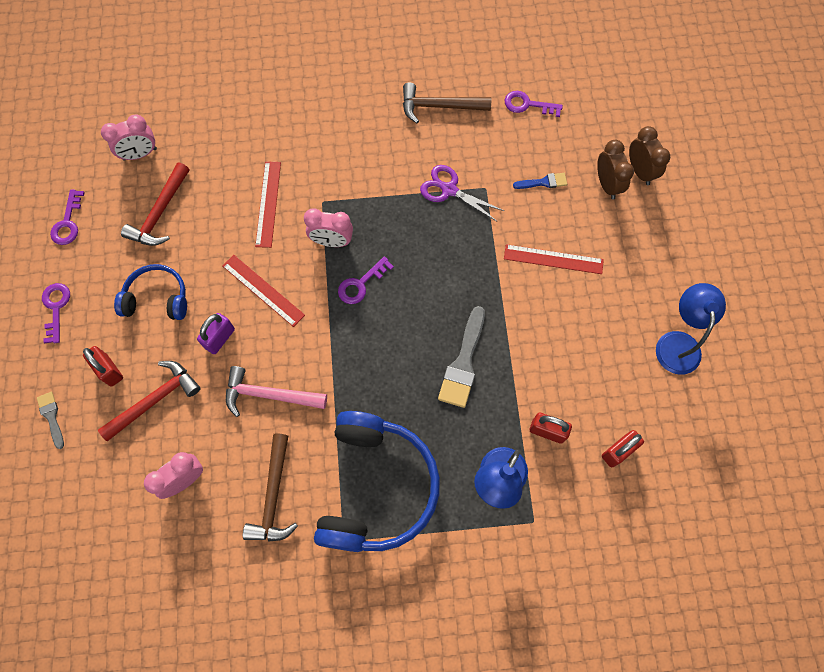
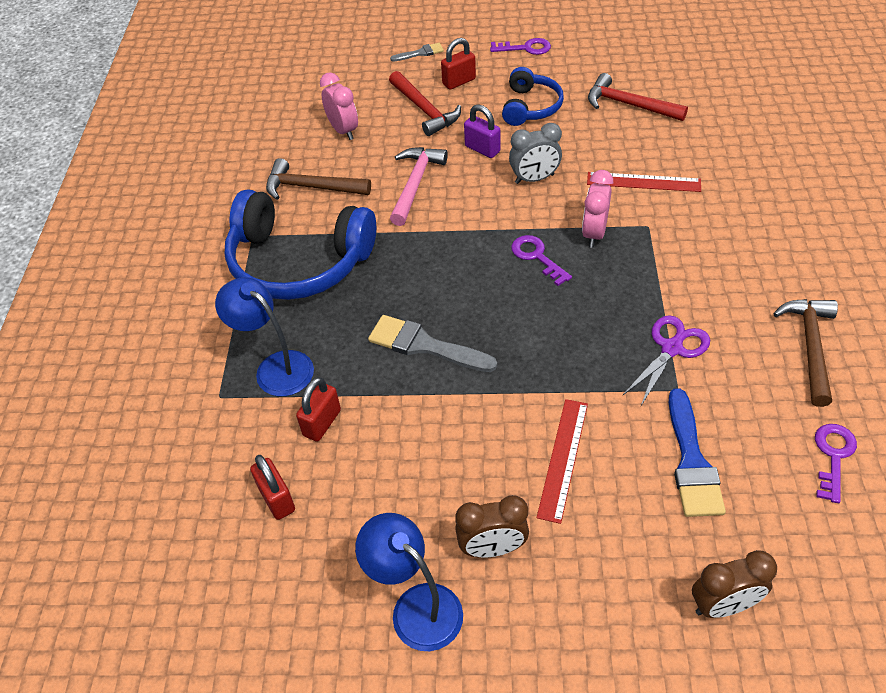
camera: 100 degrees right, 20 degrees down
(68, 223) = (616, 49): purple key -> none
(140, 154) = (701, 88): pink clock -> none
(263, 290) = (534, 179): red ruler -> grey clock
(543, 182) = (691, 461): blue brush -> blue brush, size x1.82
(607, 184) = (693, 550): brown clock -> brown clock (492, 548)
(678, 343) = (416, 606): blue lamp -> blue lamp turned 150 degrees counterclockwise

